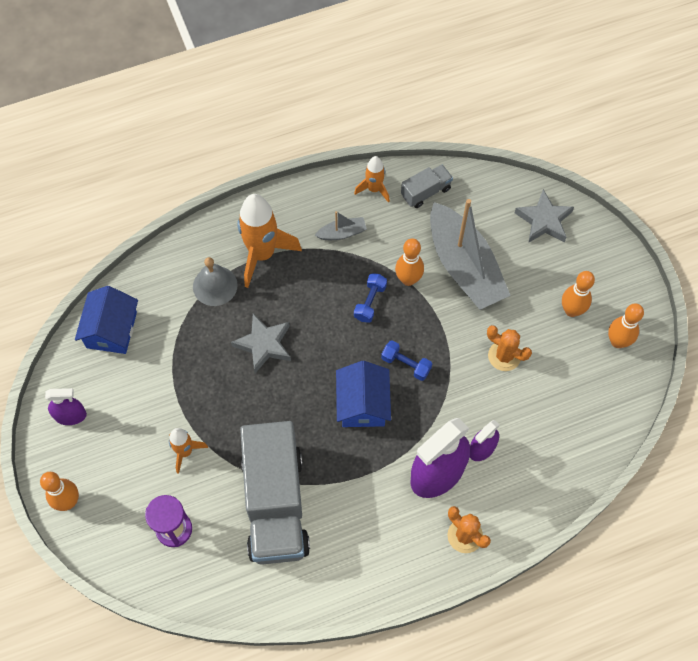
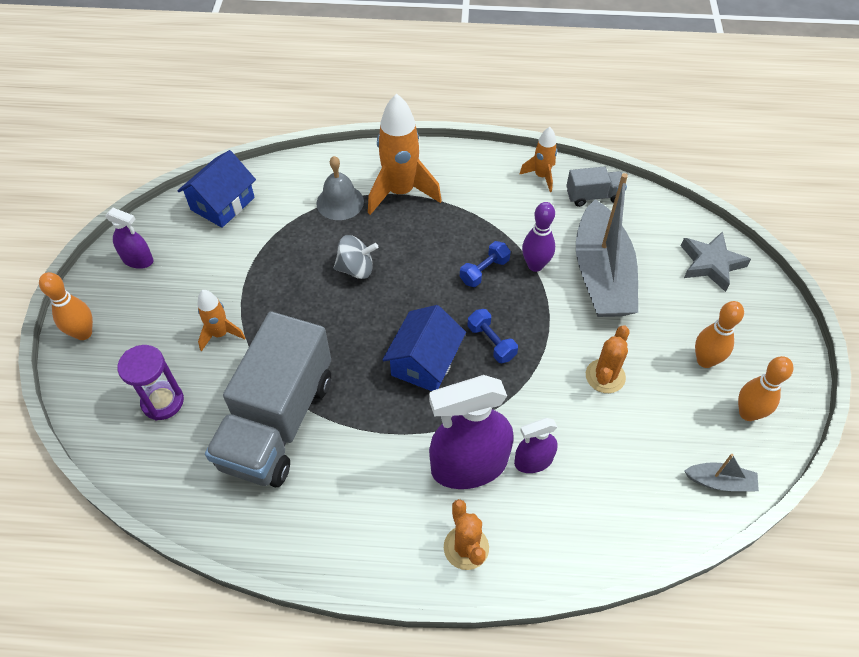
camera: 25 degrees right, 10 degrees down
(264, 344) = (356, 269): grey star -> grey spinning top
(342, 233) = (489, 202): grey boat -> grey boat (720, 482)
(408, 279) = (535, 265): orange bowling pin -> purple bowling pin
(504, 356) = (605, 376): orange cactus -> orange cactus turned 60 degrees clockwise

